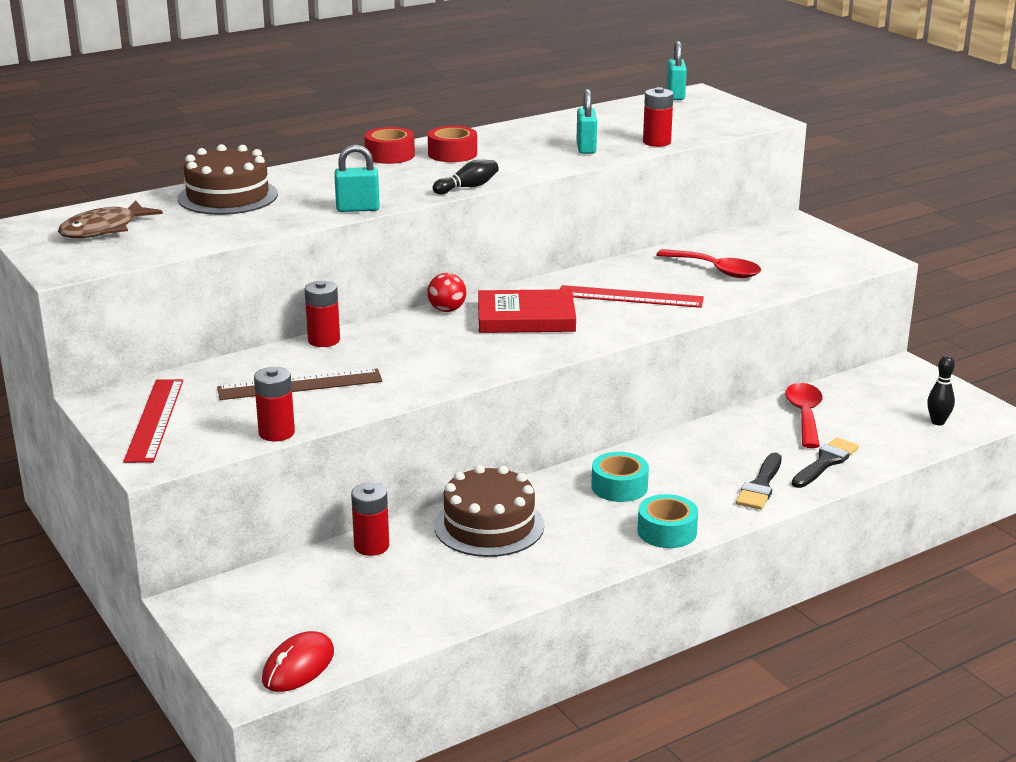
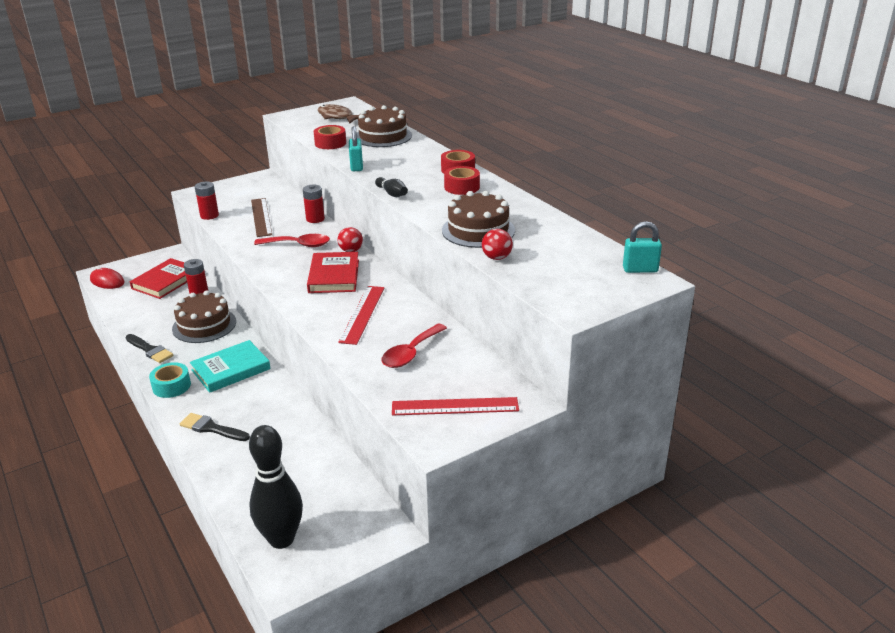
camera: 90 degrees right, 5 degrees up
(154, 420) = (236, 189): red ruler -> red ruler (455, 406)
(242, 229) = (330, 143): none -> red tape
(319, 590) = (166, 281): none -> red book
(586, 148) = (478, 230): turquoise padlock -> brown cake
(619, 487) = (231, 369): turquoise tape -> turquoise book
(656, 142) = (496, 258): red battery -> red ball
(804, 415) = (309, 459): red spoon -> red spoon (298, 245)
(825, 462) = (234, 463): black brush -> black brush (150, 350)
(938, 422) = (281, 539): black bowling pin -> black bowling pin, size x2.17

